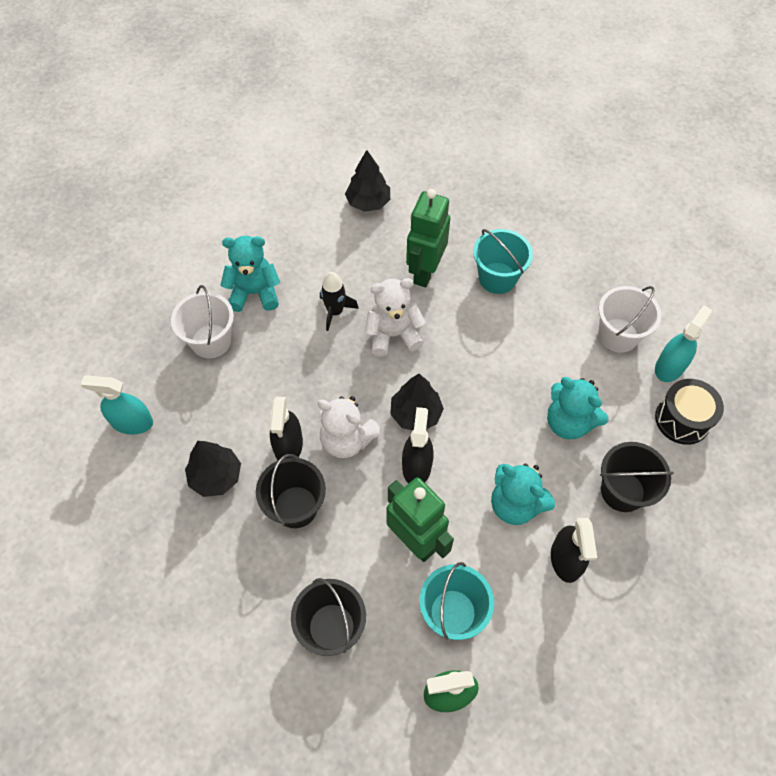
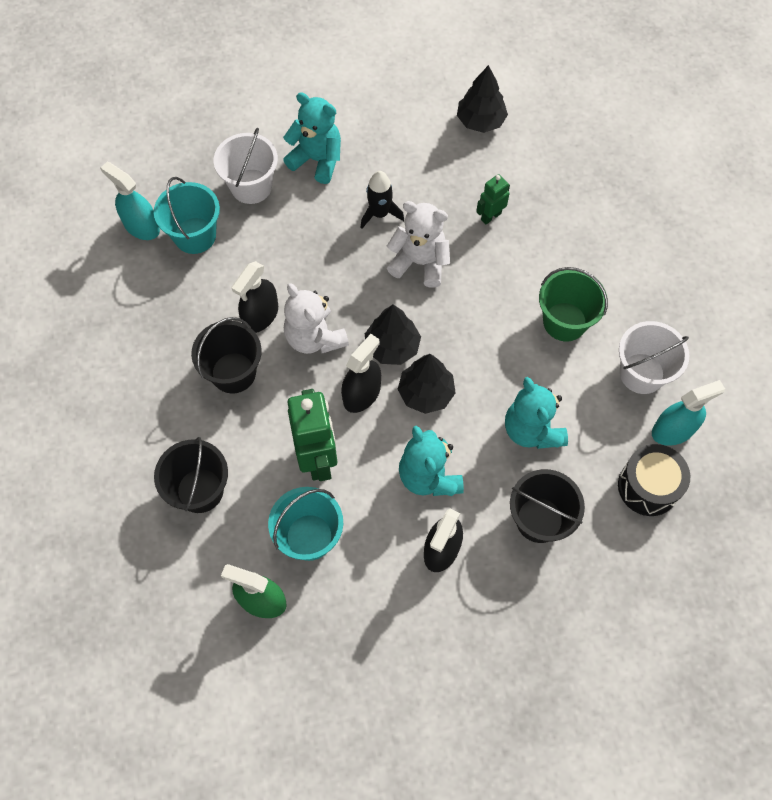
camera: 30 degrees right, 5 degrees up
(216, 476) = (183, 310): black tree -> black tree (426, 393)
(425, 271) = (490, 216): green robot -> green robot, size x0.52
(497, 278) = (558, 257): turquoise bucket -> turquoise bucket (195, 235)
(535, 325) = (564, 322): none -> green bucket

